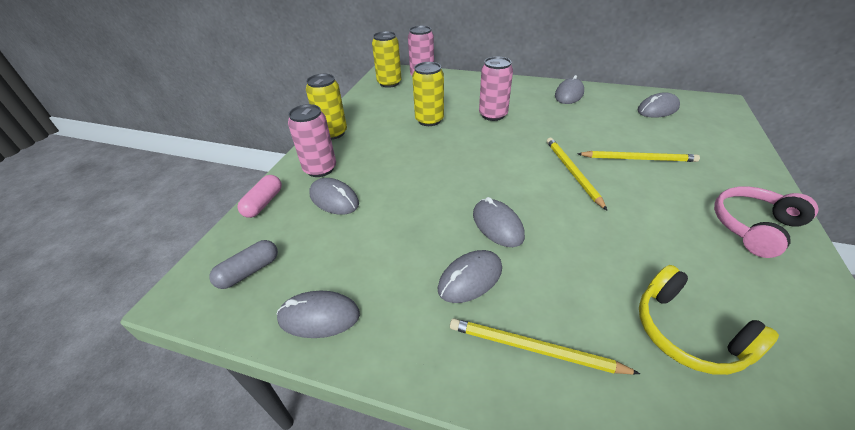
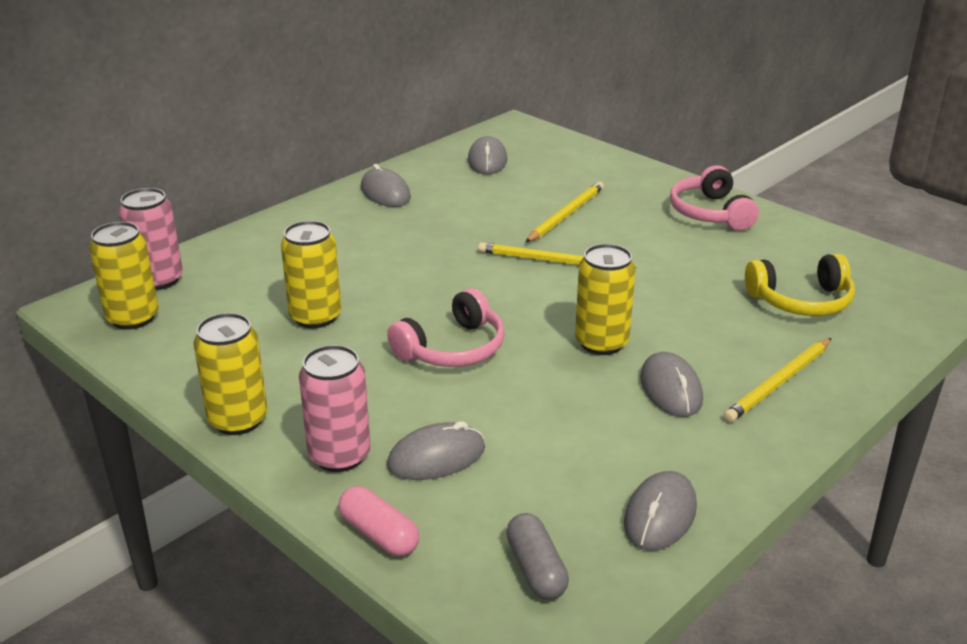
camera: 65 degrees left, 10 degrees down
(438, 169) = (452, 348): none -> pink headphones
(493, 115) = (367, 263): pink can -> none
(497, 225) = (601, 343): grey mouse -> yellow can

